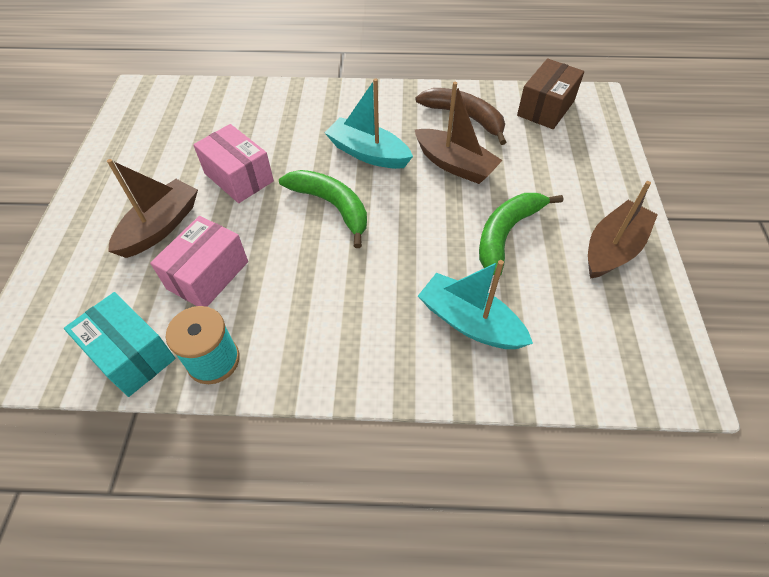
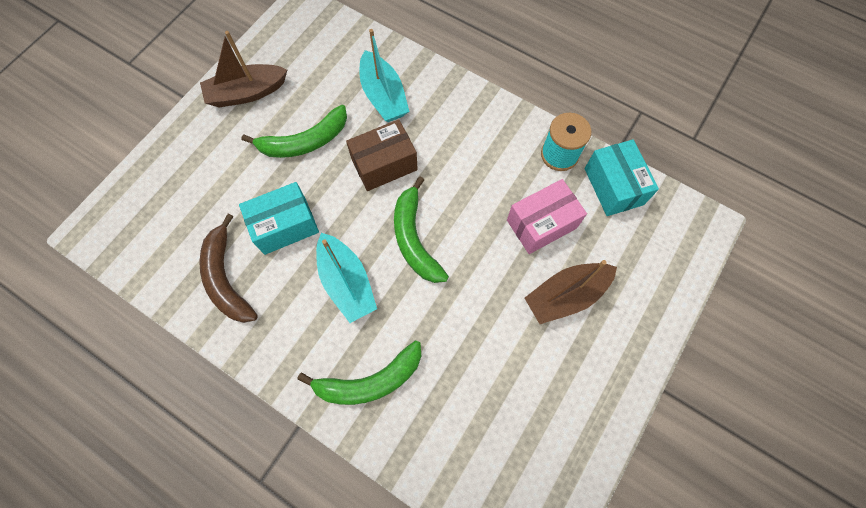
camera: 150 degrees left, 15 degrees up
(239, 177) = (477, 319): pink box -> none
(305, 112) = (370, 381): none -> green banana
(455, 165) = (285, 226): brown boat -> turquoise box
(545, 108) = (146, 246): brown box -> brown box (384, 164)

